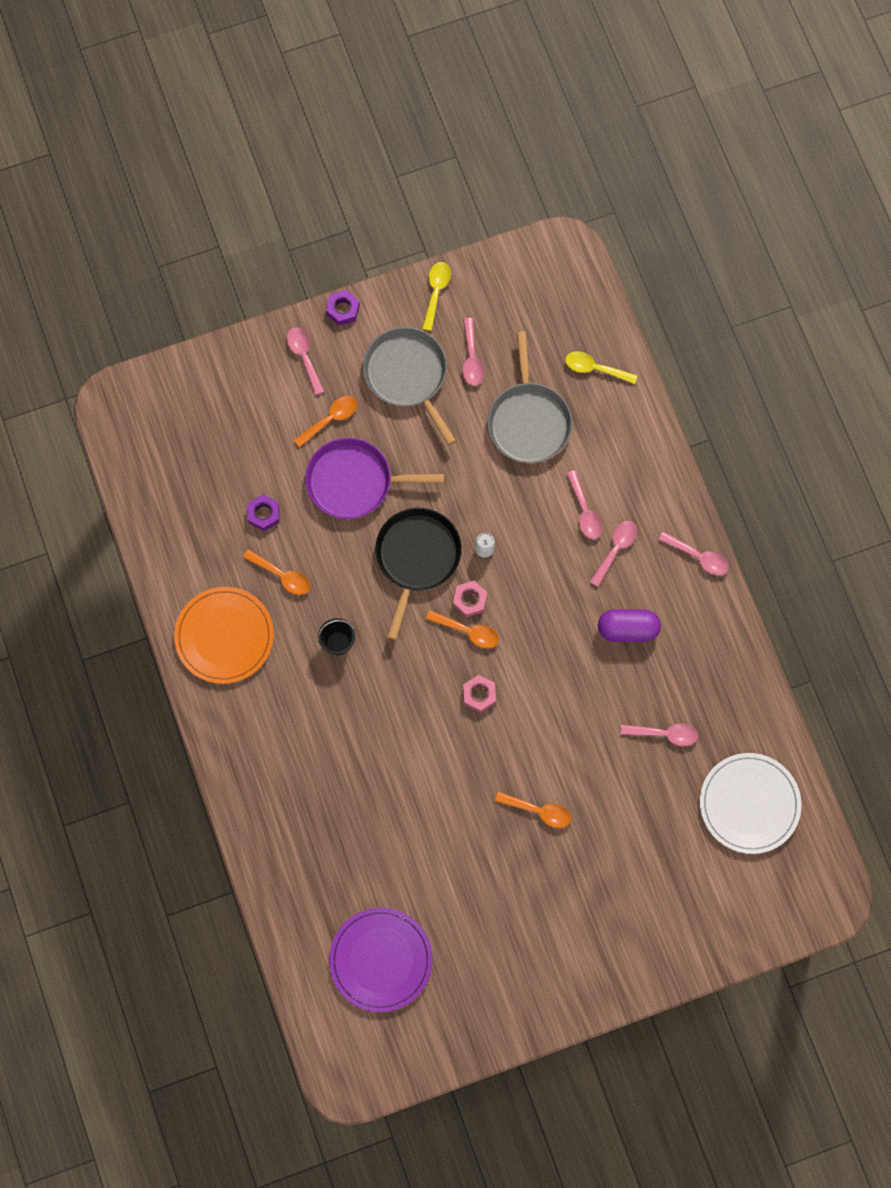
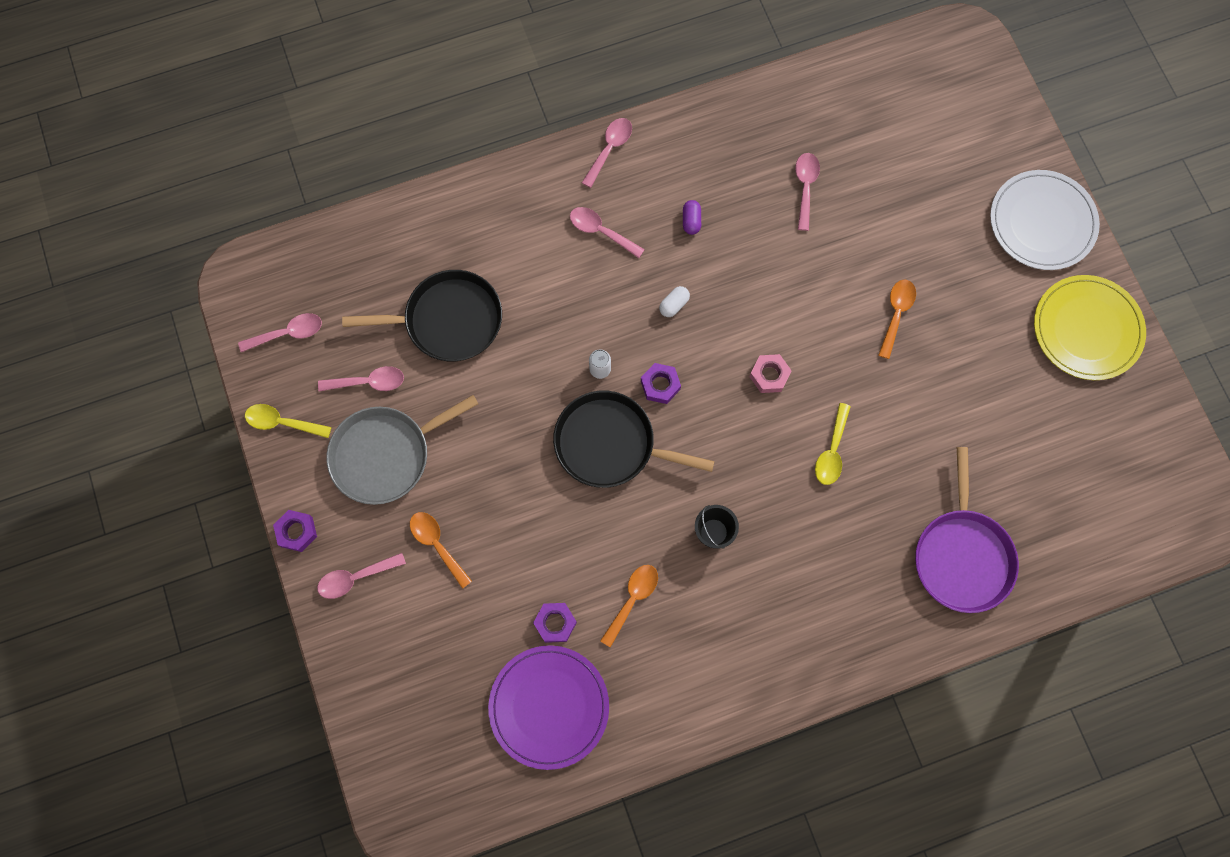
camera: 90 degrees left, 0 degrees up
(224, 636) = (708, 667): orange plate -> none
(354, 482) = (516, 515): purple pan -> purple pan (962, 555)
(381, 960) = (1073, 480): purple plate -> purple plate (549, 707)
(468, 631) = (697, 387): orange spoon -> none
(470, 600) = (660, 385): pink nut -> purple nut
(526, 988) = (1087, 329): none -> yellow plate
(528, 421) = (448, 320): grey pan -> black pan
(545, 613) = (674, 305): none -> white capsule
(584, 511) = (557, 262): pink spoon -> pink spoon (288, 333)
(595, 368) = (388, 249): yellow spoon -> yellow spoon (832, 451)
(627, 629) = (691, 221): purple capsule -> purple capsule, size x0.52
(749, 804) = (875, 109): white plate -> white plate (1042, 222)

